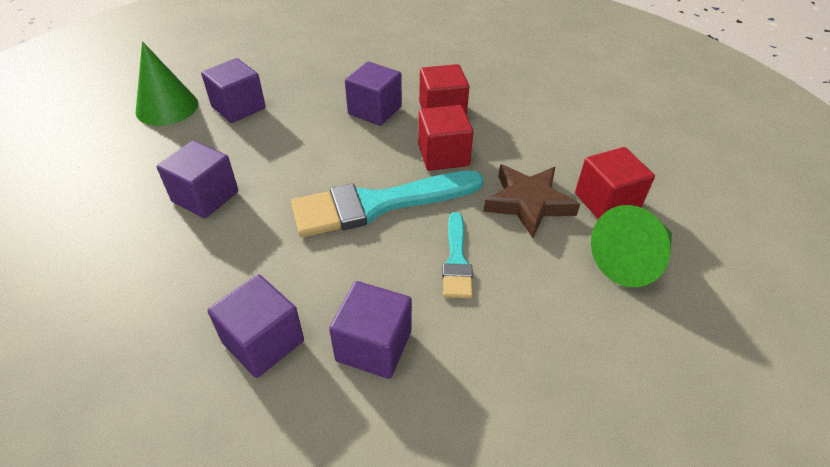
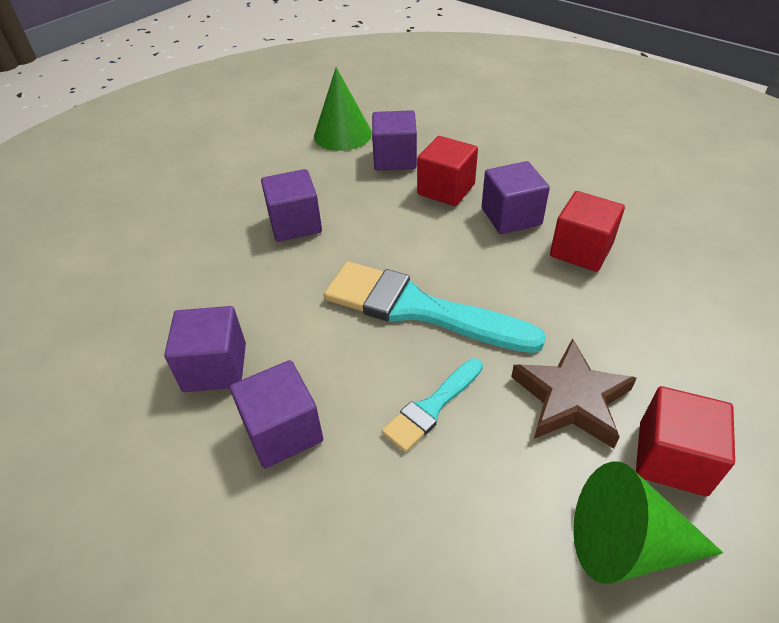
camera: 45 degrees right, 0 degrees up
(443, 155) = (532, 296): red cube -> red cube (446, 189)

